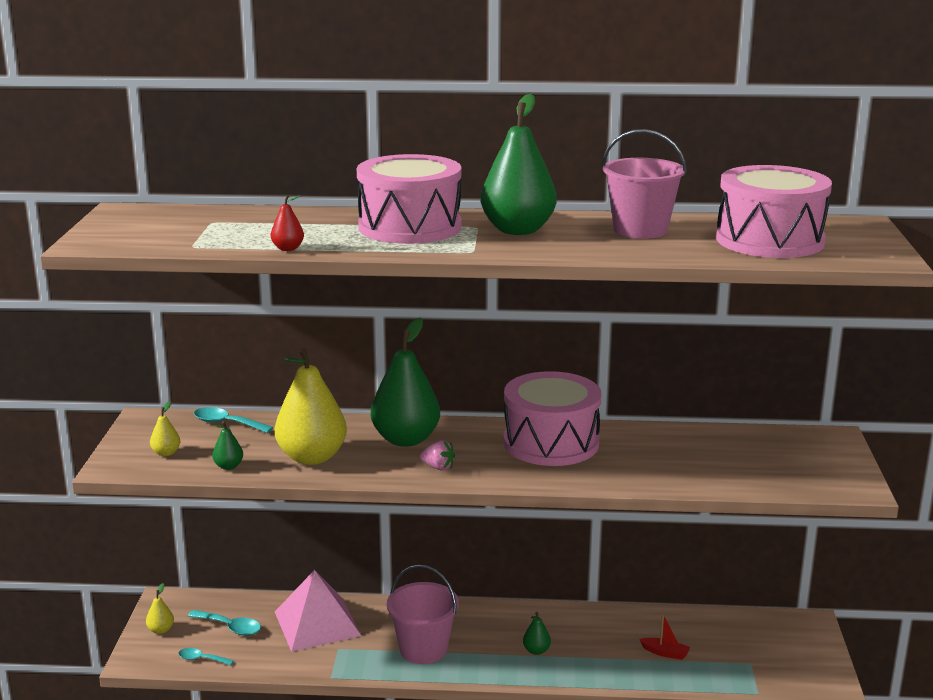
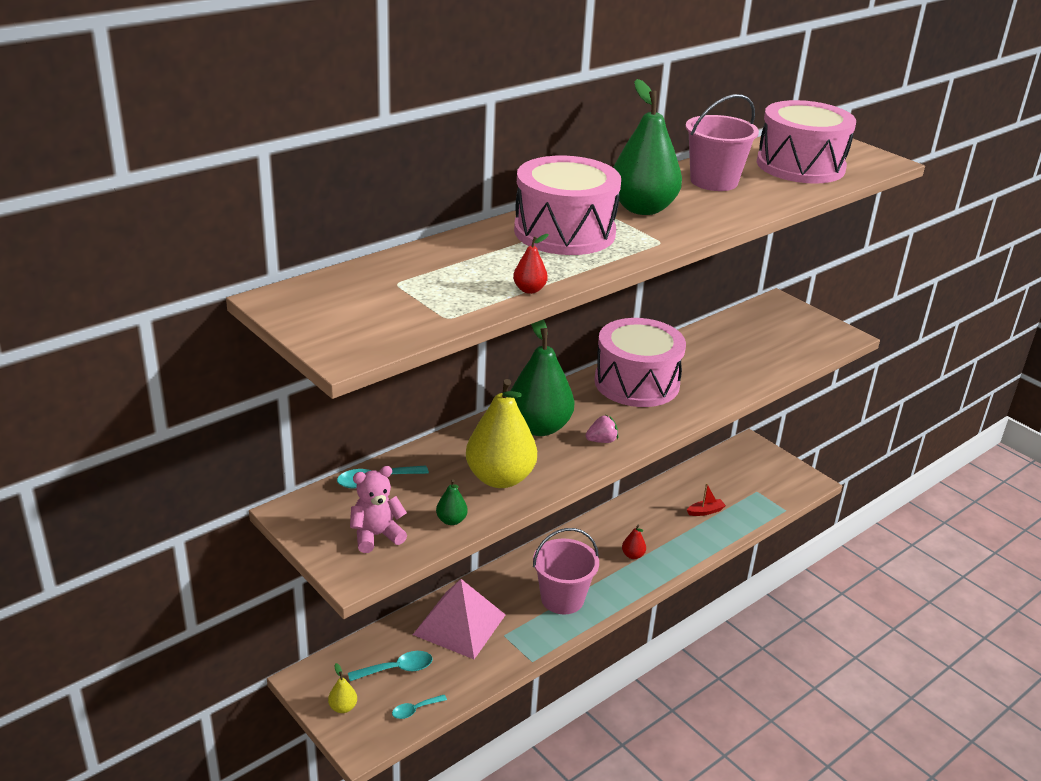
camera: 45 degrees left, 10 degrees up
(166, 453) = (376, 535): yellow pear -> pink teddy bear
(536, 650) = (633, 555): green pear -> red pear

